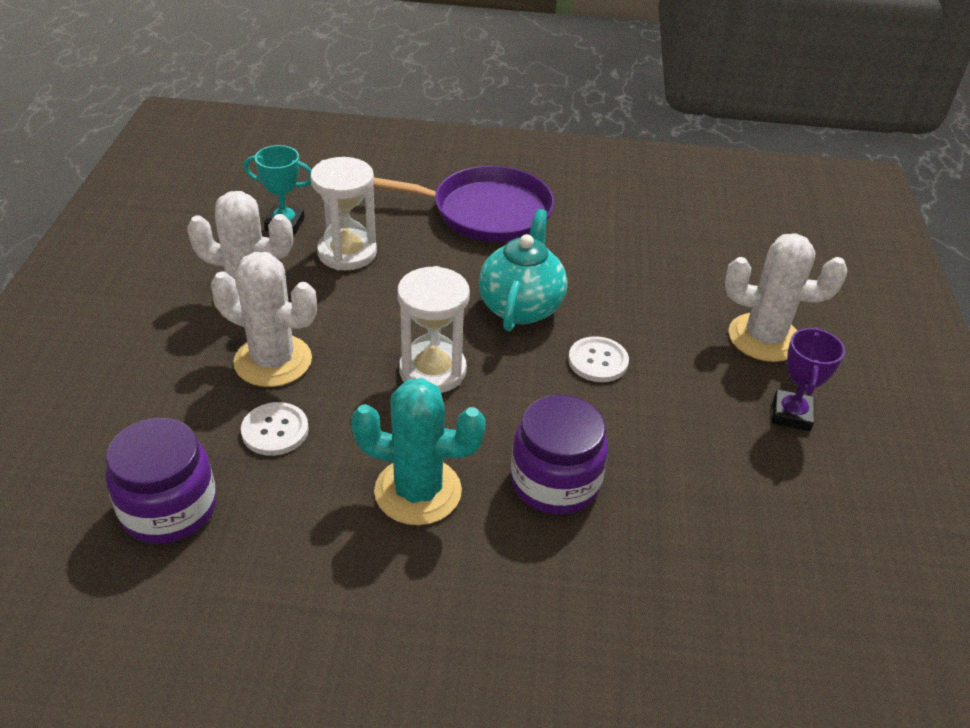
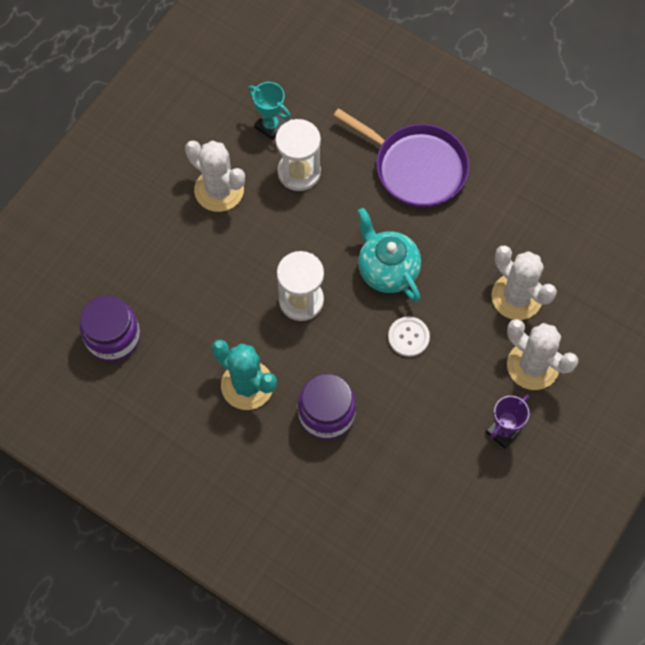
camera: 30 degrees right, 25 degrees up
(273, 361) = (210, 252): white cactus -> white cactus (516, 297)
(275, 430) = (189, 307): white button -> none
(521, 307) = (387, 270): turquoise teapot -> turquoise teapot turned 75 degrees counterclockwise

